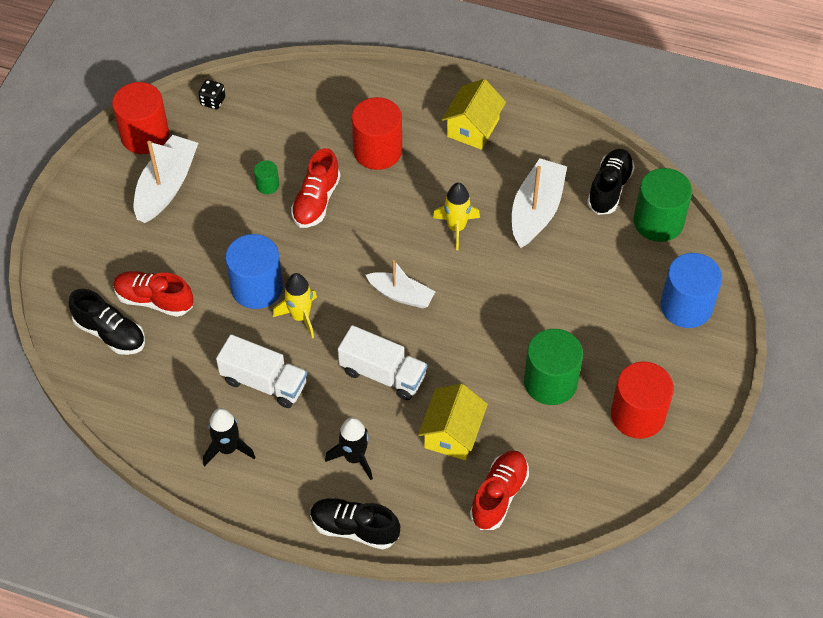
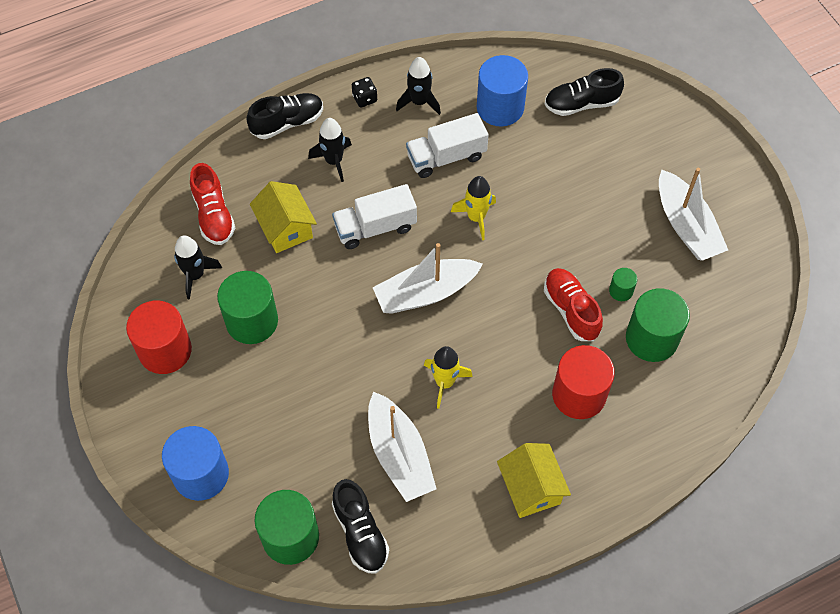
camera: 135 degrees right, 5 degrees up
(145, 135) = (756, 249): red cylinder -> none
(154, 300) = (583, 146): red shoe -> none
(213, 101) = (750, 321): black dice -> black dice (364, 98)
(257, 287) = (530, 211): blue cylinder -> blue cylinder (500, 107)
(288, 142) = (651, 338): none -> green cylinder
(401, 295) = (425, 293): white boat -> white boat, size x1.55
(561, 455) = (195, 275): none -> black rocket

